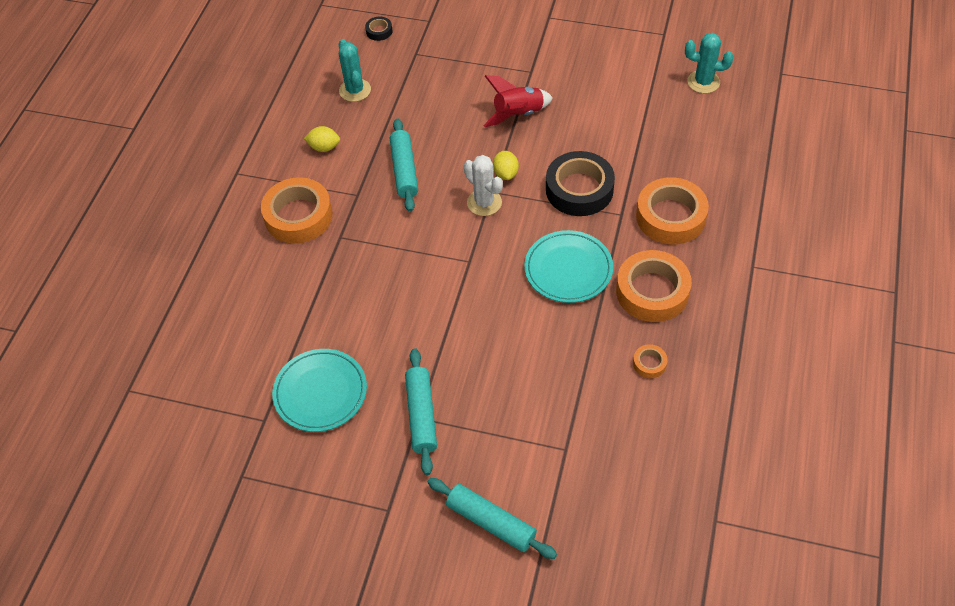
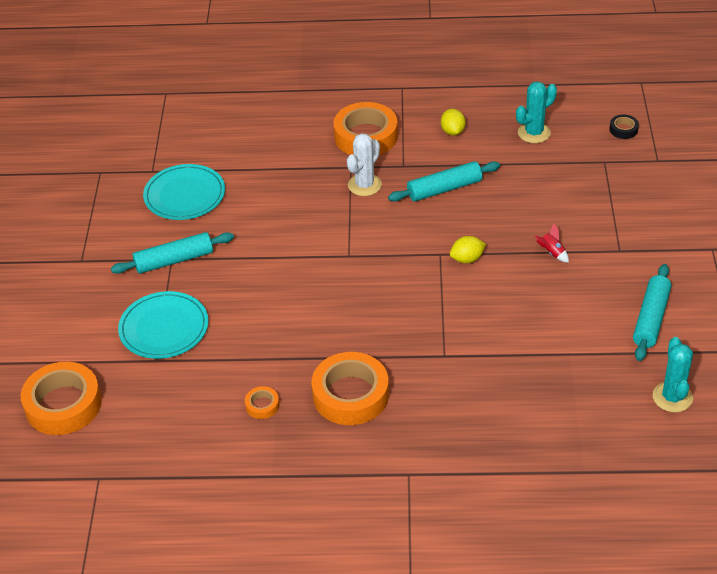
camera: 75 degrees right, 10 degrees down
(484, 202) = (423, 251): white cactus -> white cactus (364, 185)
(491, 522) = (77, 325): turquoise rolling pin -> turquoise rolling pin (650, 318)
(518, 114) = (552, 252): red rocket -> red rocket, size x0.50
(568, 269) = (360, 327): turquoise plate -> turquoise plate (164, 328)
(579, 189) = (466, 317): black tape -> none
(670, 216) = (454, 396): orange tape -> orange tape (63, 404)

